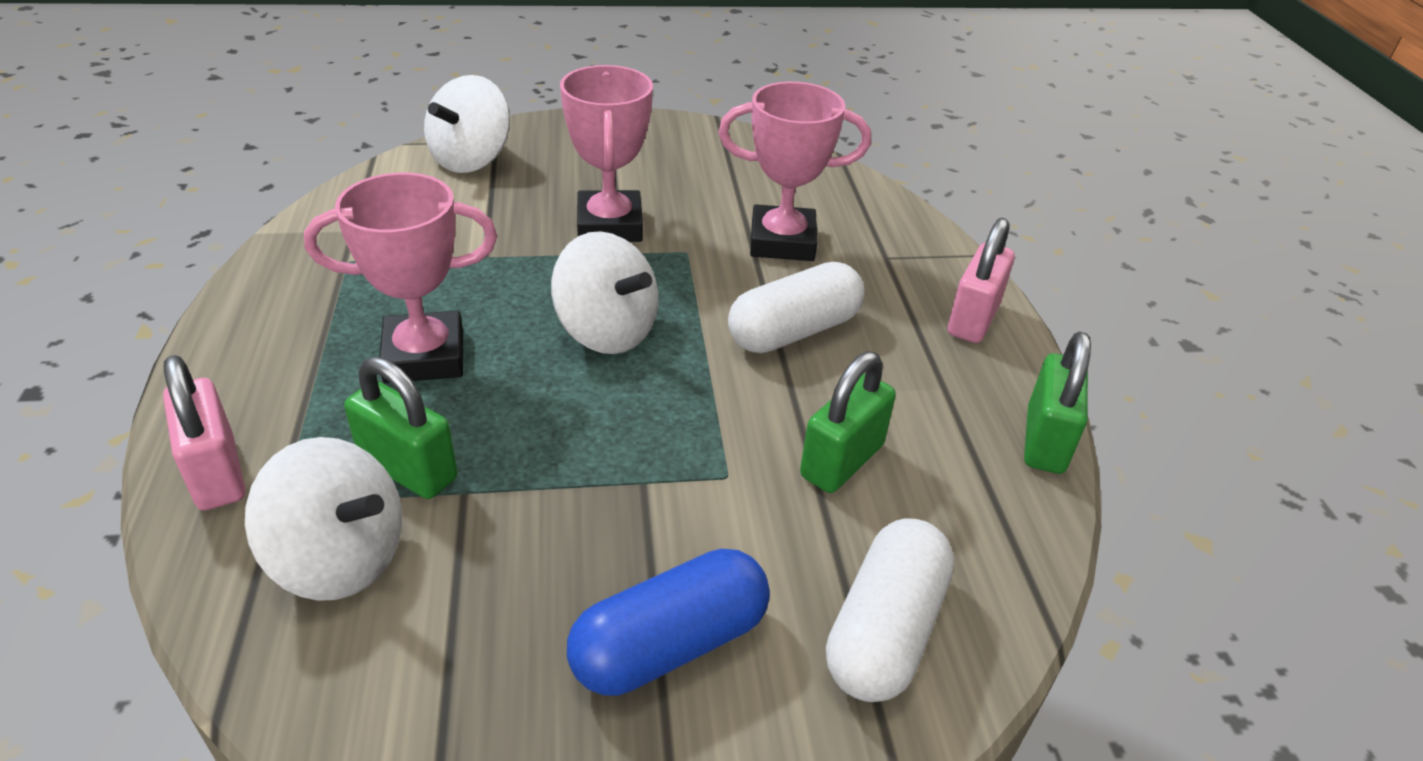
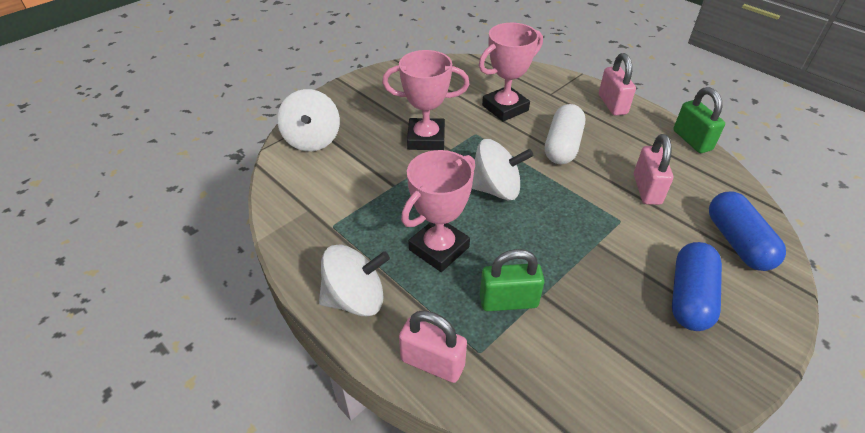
camera: 35 degrees left, 5 degrees up
(340, 558) = (539, 356): white spinning top -> white spinning top (355, 299)
(610, 225) = (426, 139): pink trophy -> pink trophy turned 45 degrees counterclockwise
(841, 461) = (647, 189): green padlock -> pink padlock
(885, 630) = (737, 242): white capsule -> blue capsule

